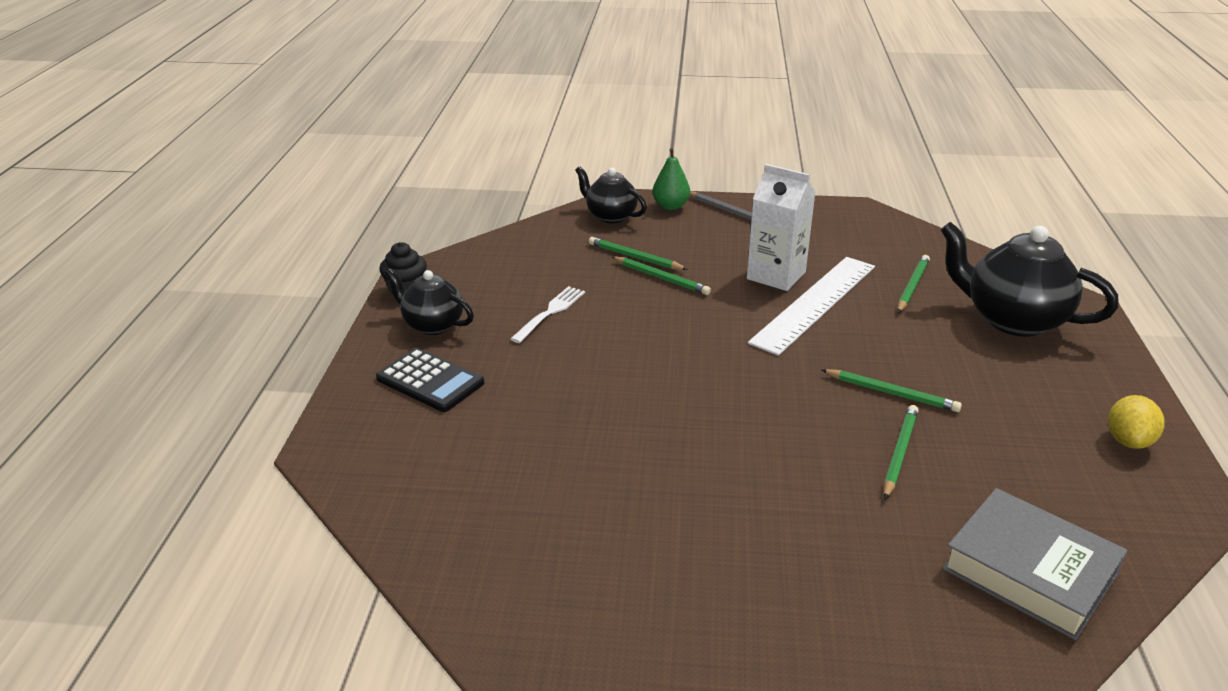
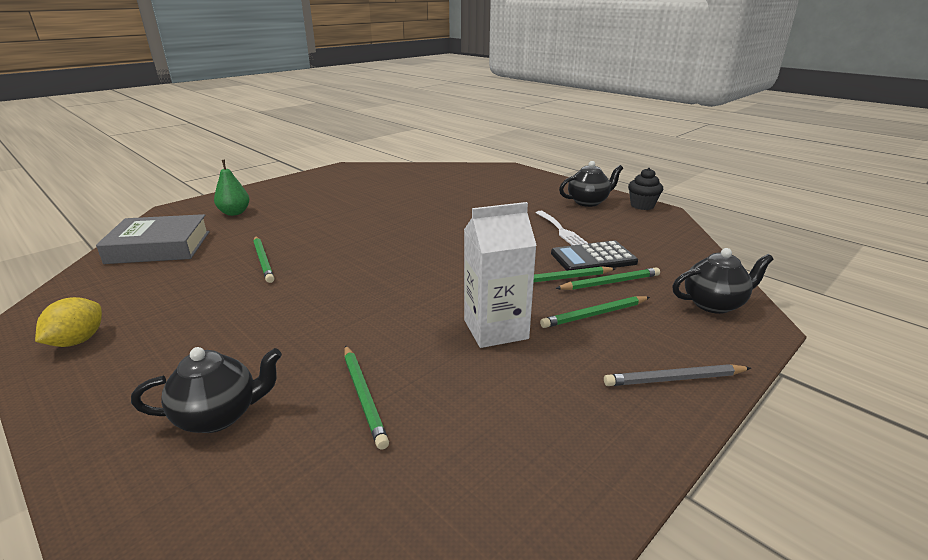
camera: 130 degrees right, 5 degrees down
(430, 381) = (531, 190): black calculator -> black calculator (593, 258)
(670, 206) = (717, 347): green pear -> green pear (234, 213)
(815, 303) = (427, 322): white ruler -> none
(891, 393) = (295, 287): green pencil -> green pencil (594, 314)
(1013, 320) = (219, 416): black teapot -> black teapot, size x0.60
(1128, 441) = (78, 341): yellow lemon -> yellow lemon turned 45 degrees clockwise

